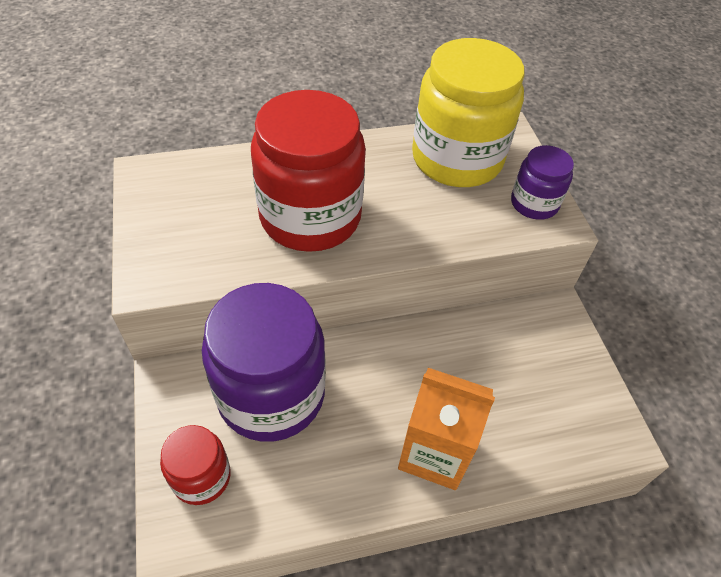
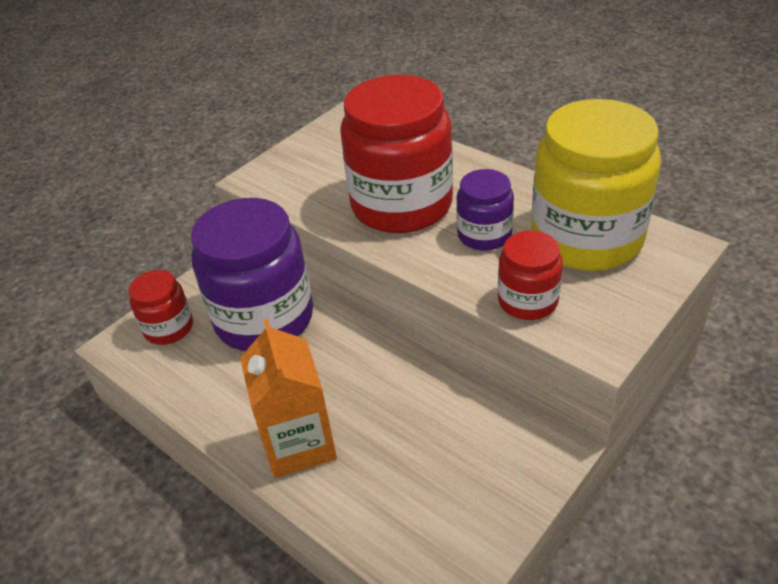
camera: 60 degrees right, 10 degrees down
(488, 225) = (527, 301): none -> red jar
(534, 203) = (601, 315): purple jar -> purple jar (484, 235)

